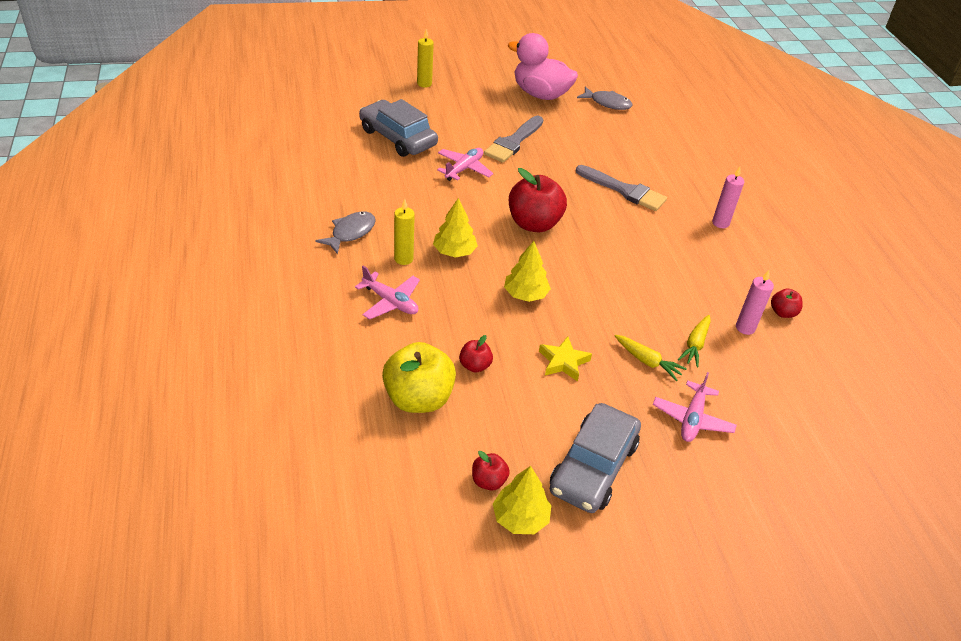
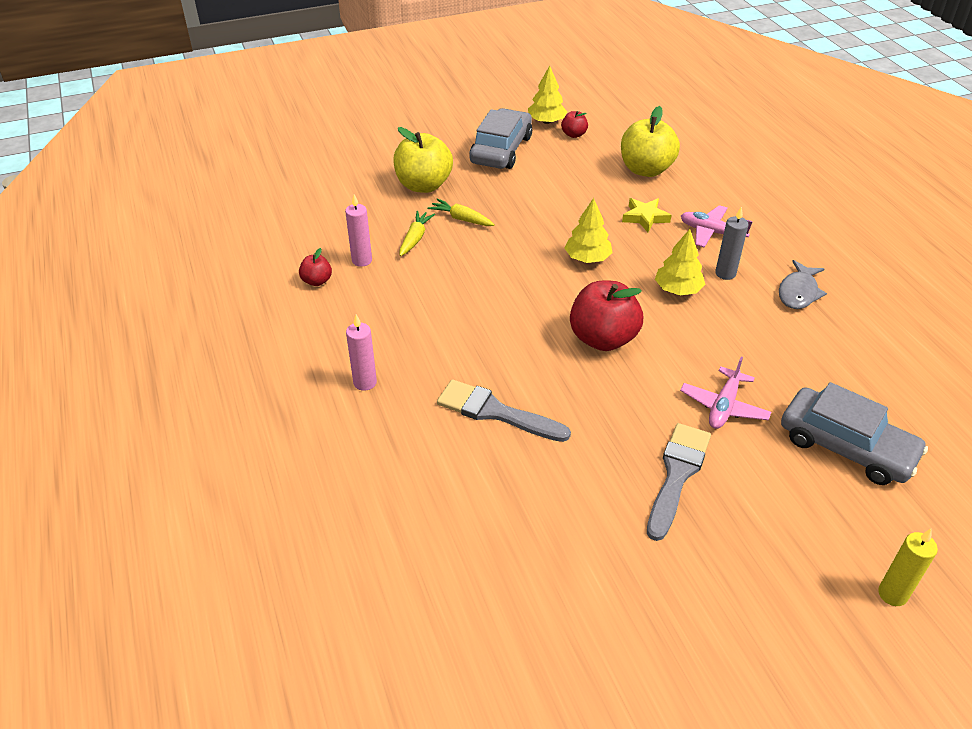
camera: 175 degrees right, 0 degrees up
(403, 259) = (725, 273): yellow candle -> grey candle
(475, 366) = (611, 195): red apple -> none
(540, 94) = (674, 616): pink duck -> none
(563, 362) = (537, 208): yellow star -> yellow star (645, 217)
(607, 103) = (542, 620): grey fish -> none
(692, 419) = (423, 185): pink plane -> yellow apple

